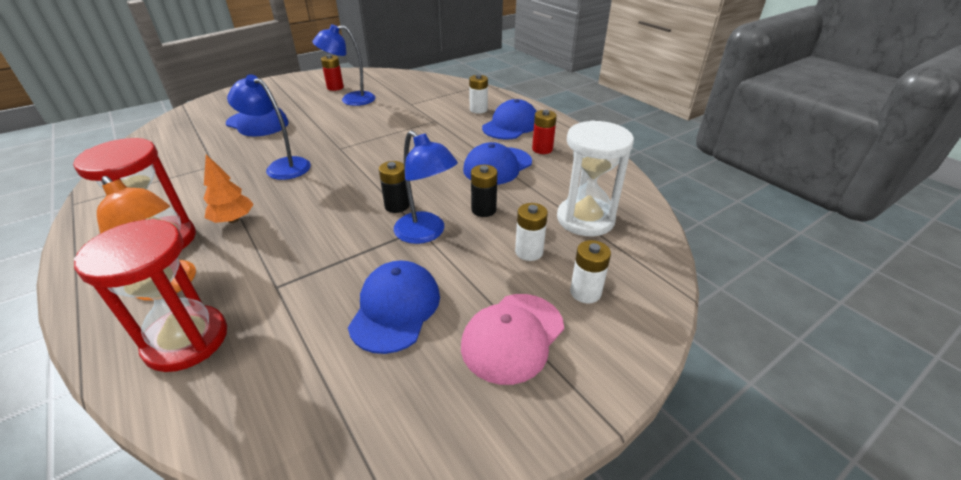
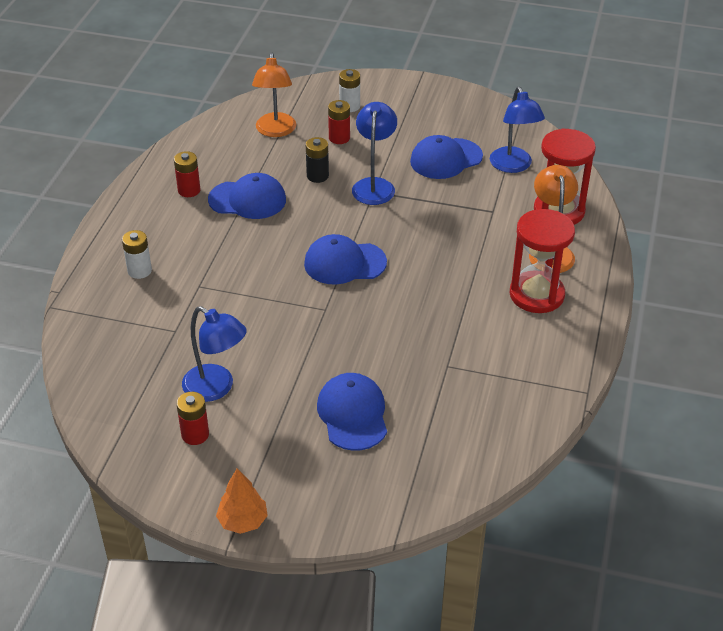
camera: 130 degrees left, 5 degrees up
(233, 220) = (478, 282): orange tree -> orange tree (243, 521)
(281, 166) = (395, 319): blue lamp -> blue lamp (513, 166)
(397, 206) = (363, 217): black battery -> none
(511, 125) = (157, 230): blue cap -> blue cap (344, 263)
(512, 337) = (411, 115): pink cap -> none
(529, 252) = (339, 138): white battery -> red battery
(585, 219) = (275, 131): white hourglass -> orange lamp

